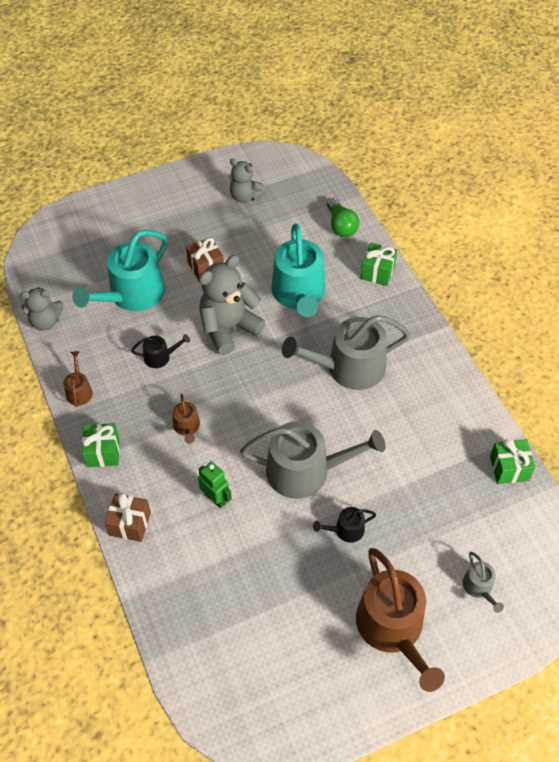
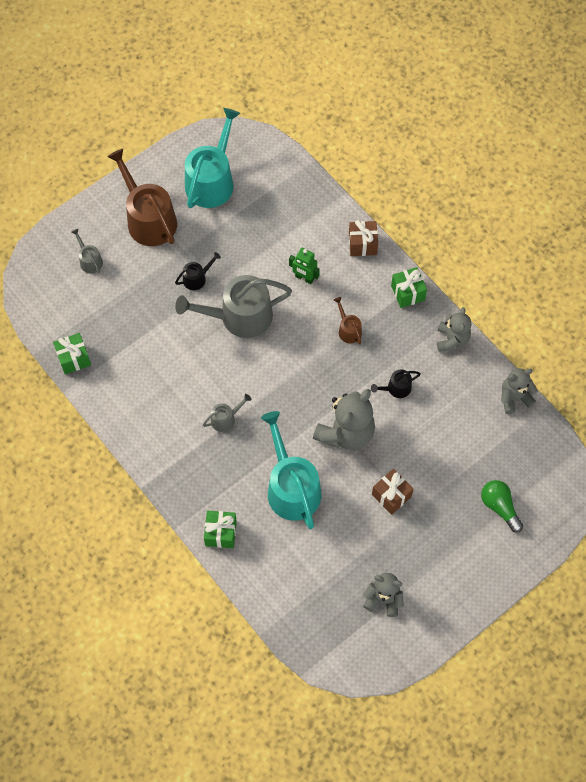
camera: 165 degrees right, 10 degrees up
(79, 391) = (452, 339): brown watering can -> grey teddy bear
(132, 295) = (449, 446): turquoise watering can -> turquoise watering can (212, 181)
(341, 226) = (271, 584): green light bulb -> green light bulb (499, 507)
(348, 368) = (225, 419): grey watering can -> grey watering can, size x0.46

